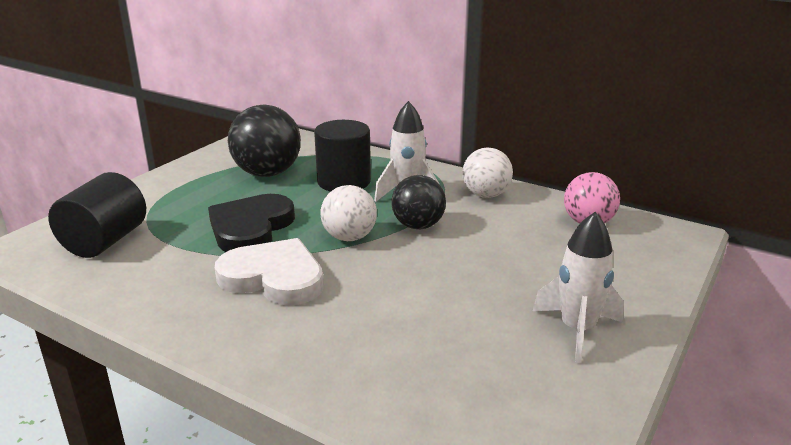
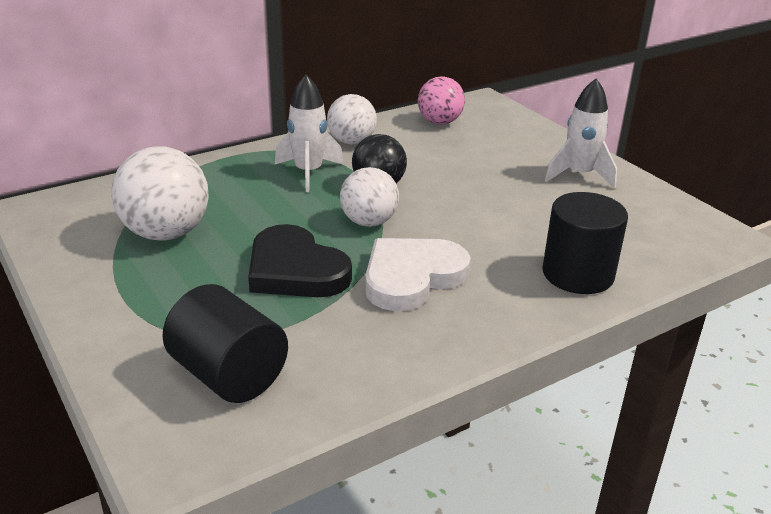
camera: 65 degrees left, 5 degrees up
(267, 173) = (166, 233): black ball -> white ball
(344, 182) = (244, 196): black cylinder -> black cylinder (578, 274)

